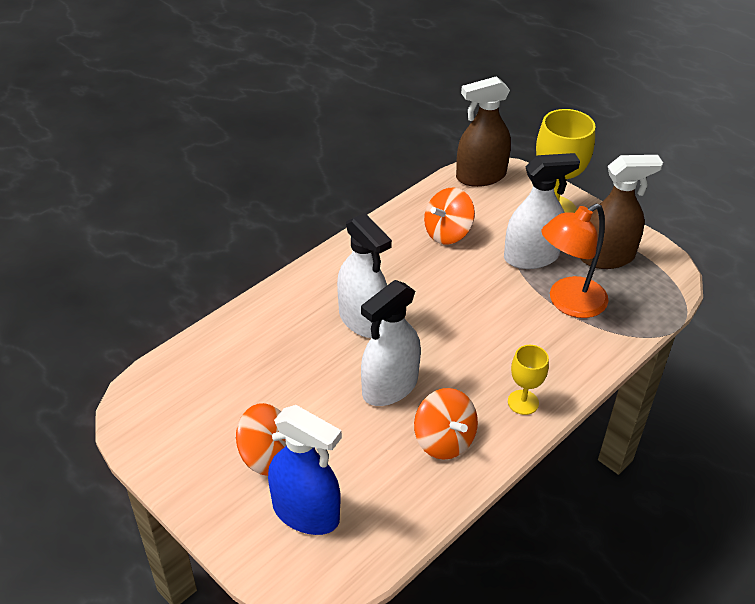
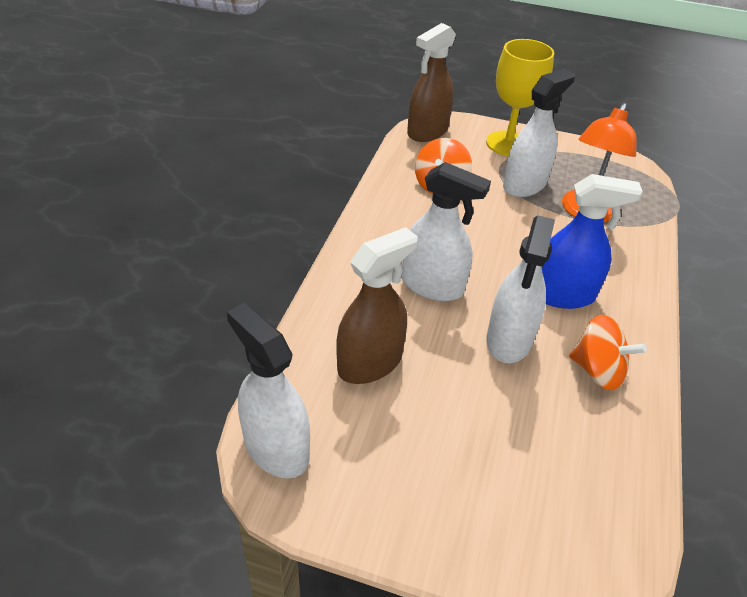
camera: 30 degrees left, 0 degrees up
(148, 396) = (276, 448): none -> white spray bottle
(267, 456) = (454, 459): orange spinning top -> none
(306, 512) = (540, 502): blue spray bottle -> blue spray bottle (562, 295)
(523, 402) = (627, 309): yellow goblet -> none
(607, 257) = (580, 168): brown spray bottle -> brown spray bottle (370, 363)

